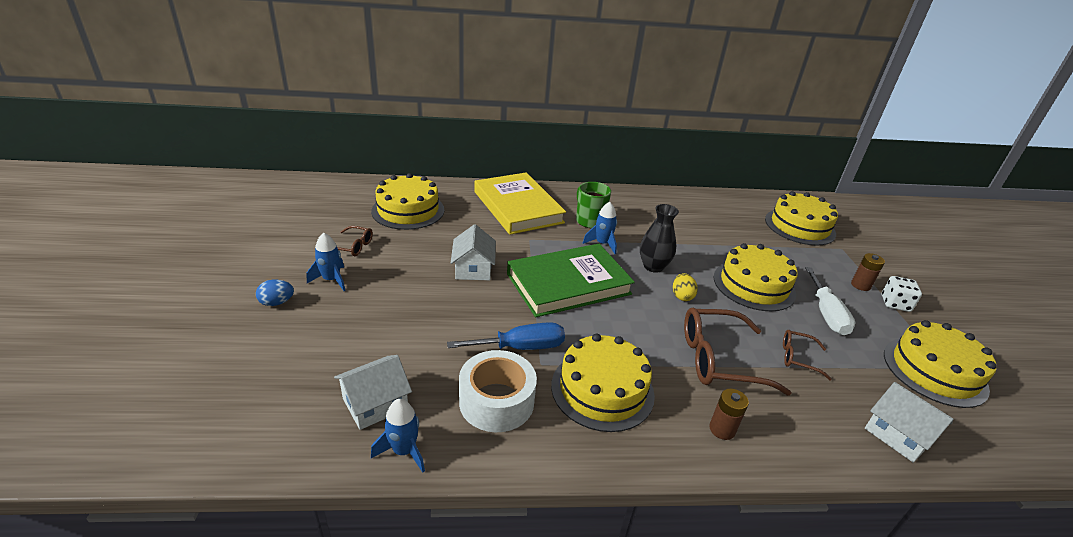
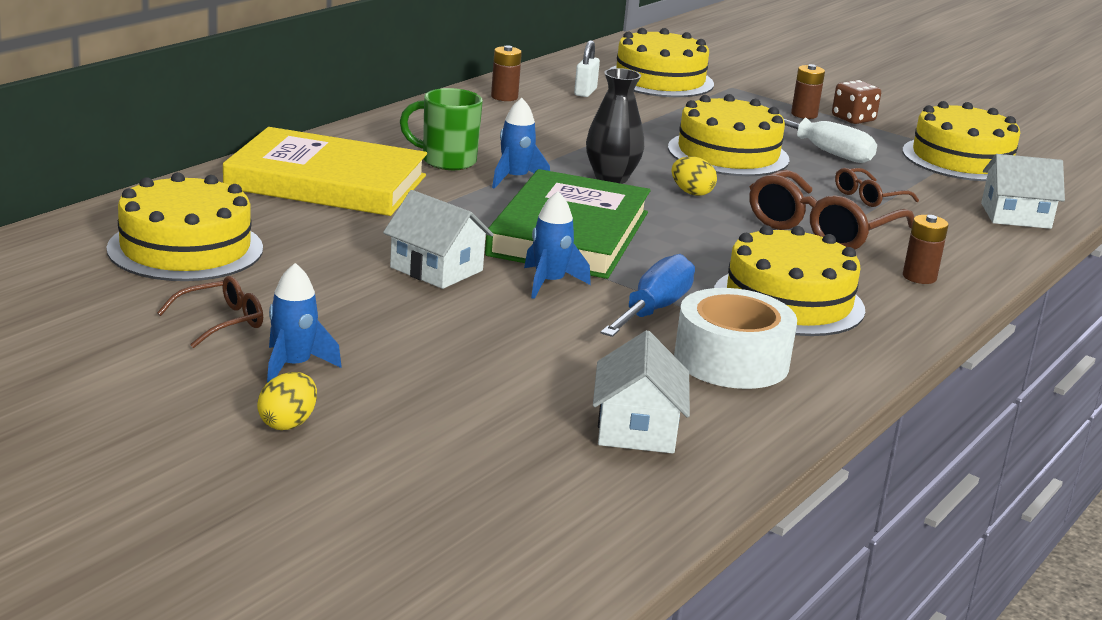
camera: 50 degrees left, 10 degrees down
(277, 302) = (288, 423): blue egg -> yellow egg
(404, 451) = (745, 440): blue rocket -> blue rocket (549, 283)
(686, 201) = (504, 97): none -> brown battery
(737, 216) = (585, 92): none -> white padlock
(895, 304) = (853, 119): white dice -> brown dice

